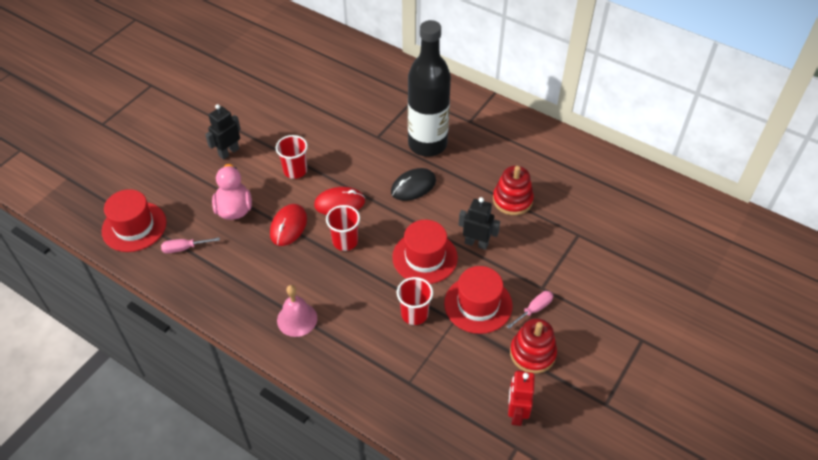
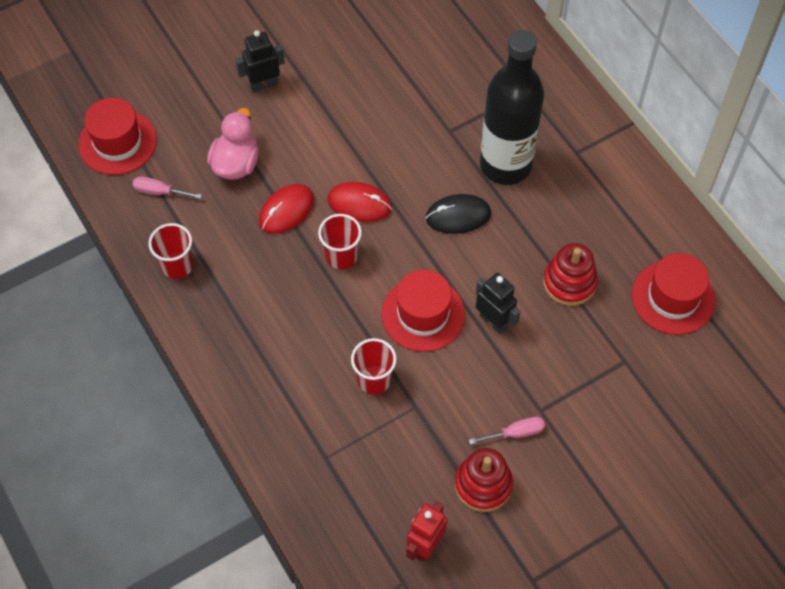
camera: 25 degrees right, 10 degrees up
(295, 170) = (329, 140): red cup -> red cup (177, 265)
(297, 319) = (241, 330): pink bell -> none
(478, 304) = (453, 399): red hat -> red hat (673, 297)

